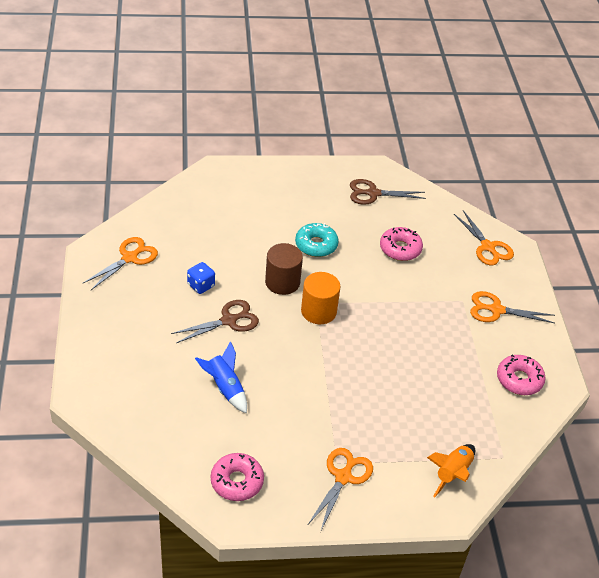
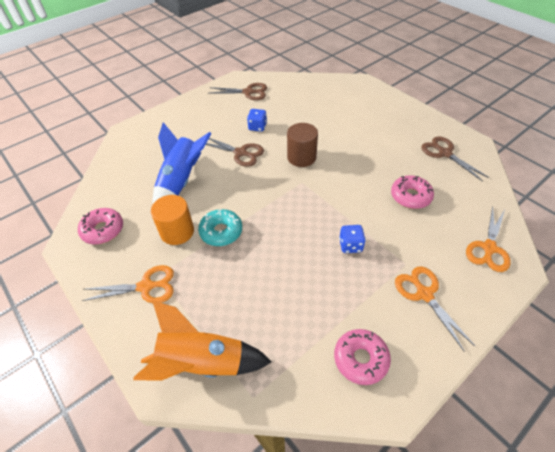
camera: 60 degrees right, 5 degrees up
(130, 258) = (248, 92): orange scissors -> brown scissors
(225, 387) = (181, 181): blue rocket -> blue rocket, size x1.60
(316, 245) = (355, 154): turquoise donut -> turquoise donut (221, 232)
(318, 311) = (295, 188): orange cylinder -> orange cylinder (177, 231)
(417, 319) = (350, 245): none -> blue dice
(452, 473) = (202, 362): orange rocket -> orange rocket, size x1.60

